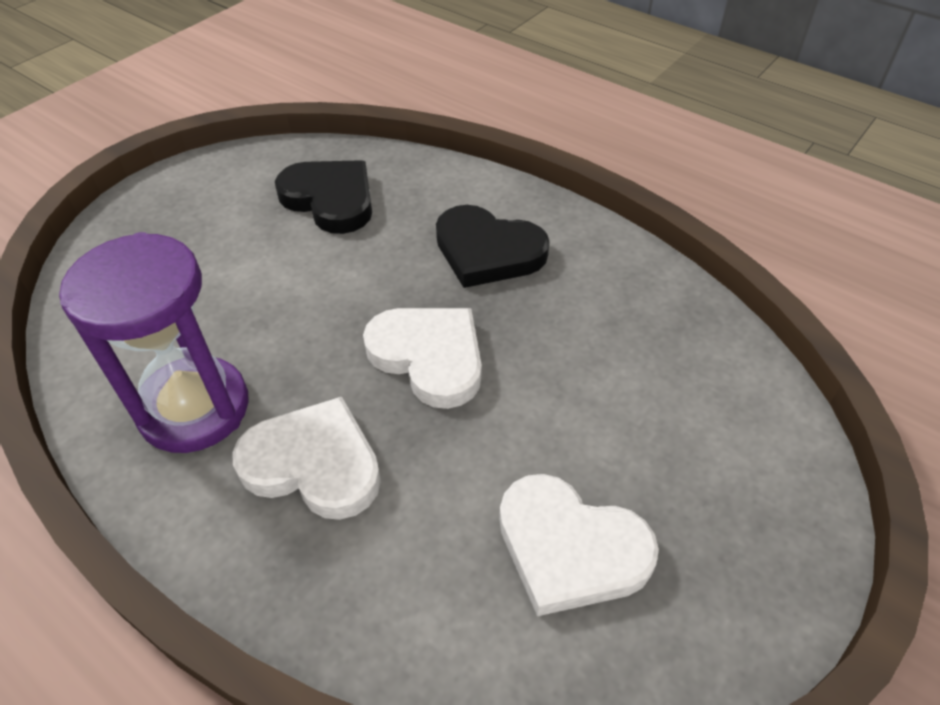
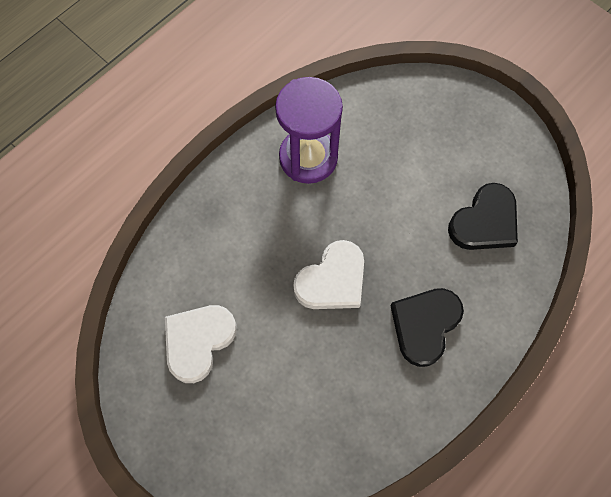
camera: 95 degrees right, 20 degrees up
(314, 464) = (265, 218): white heart -> none

